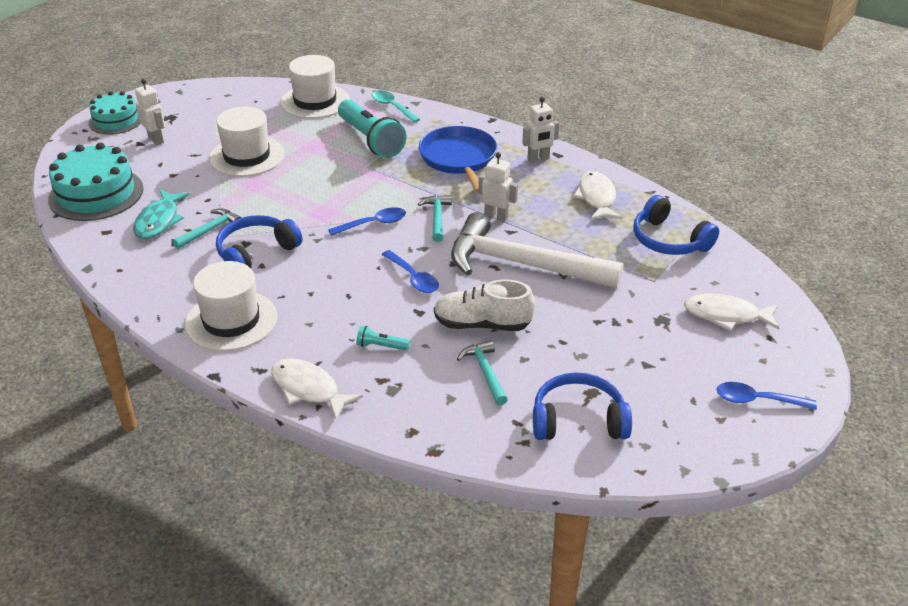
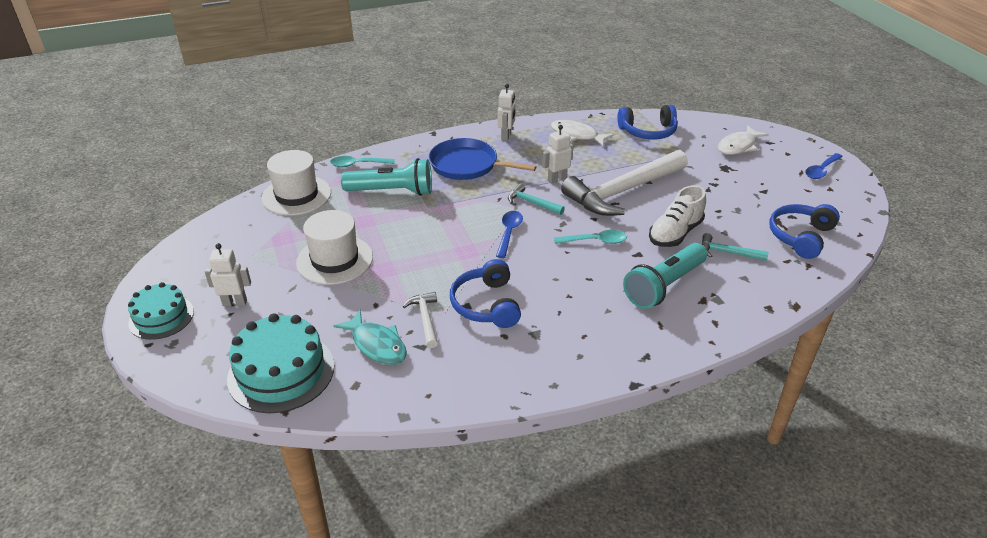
camera: 55 degrees left, 0 degrees up
(210, 230) = (425, 319): turquoise hammer -> white hammer
(231, 320) = (568, 350): white hat -> none
(309, 389) = (688, 339): white fish -> none
(381, 346) = (664, 286): turquoise flashlight -> turquoise flashlight, size x2.36
(413, 278) = (595, 241): blue spoon -> turquoise spoon

